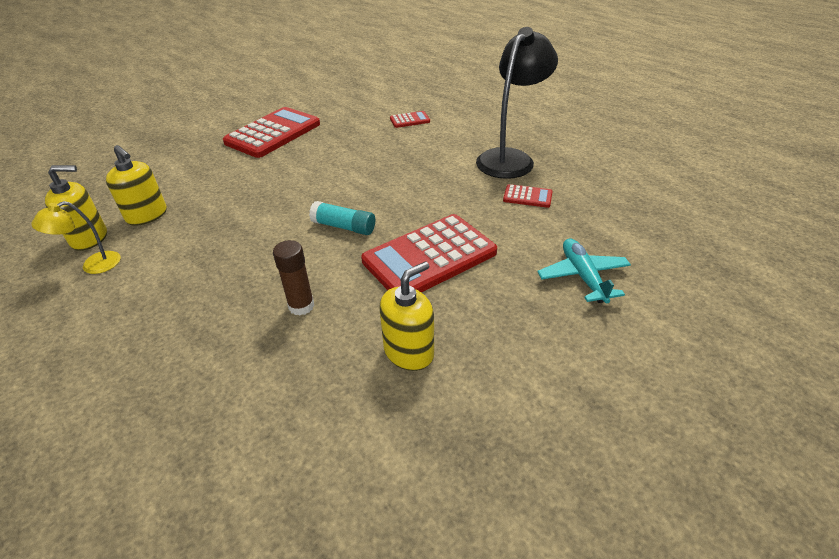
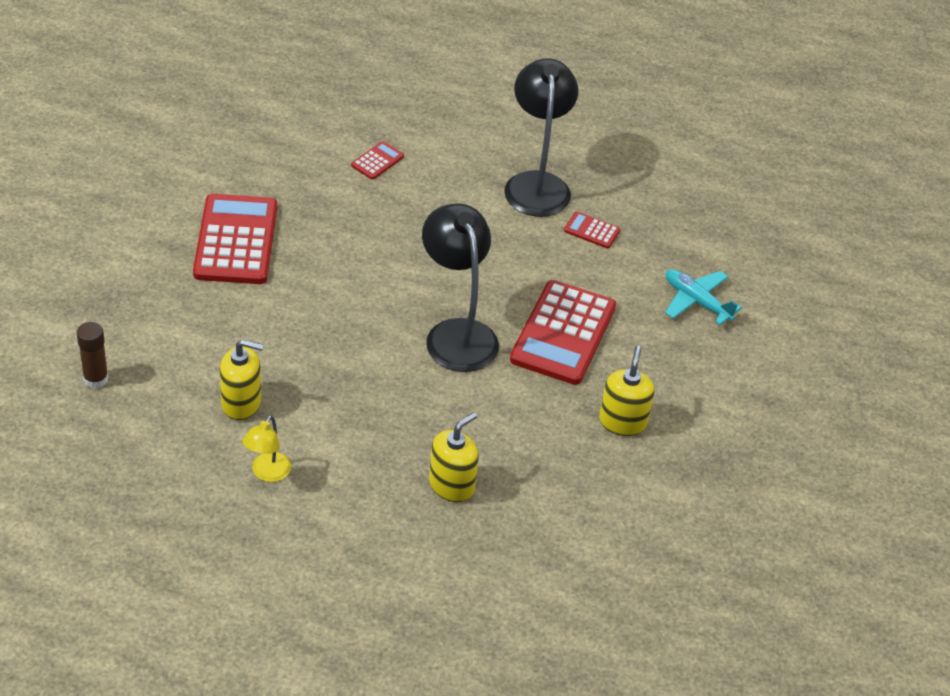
camera: 40 degrees left, 5 degrees up
(89, 238) = (219, 451): yellow soap dispenser -> yellow soap dispenser (451, 485)
(301, 306) = (504, 424): brown glue stick -> brown glue stick (96, 379)
(344, 227) = (457, 333): turquoise glue stick -> black lamp
(527, 197) = (592, 231): red calculator -> red calculator turned 135 degrees counterclockwise

